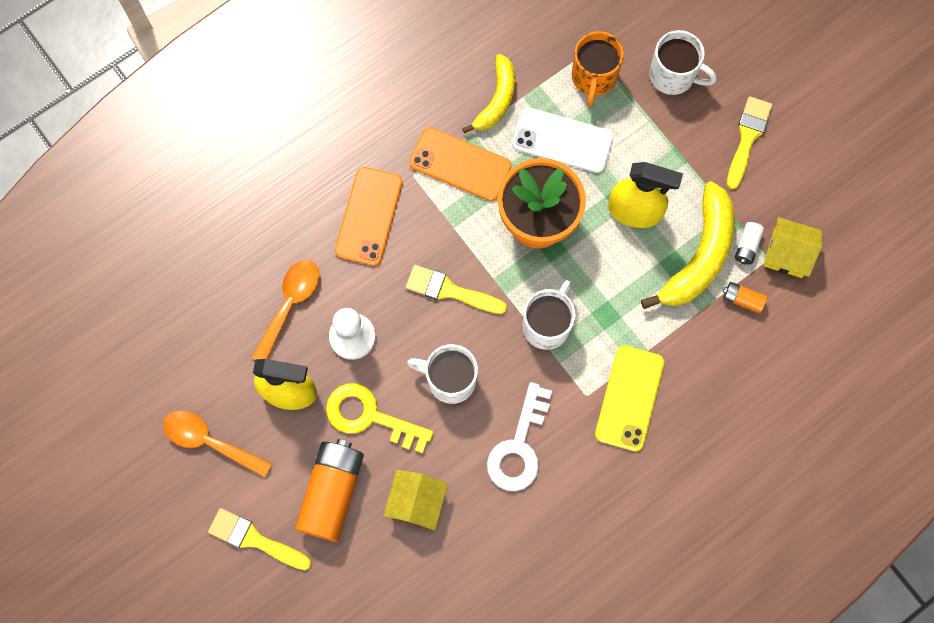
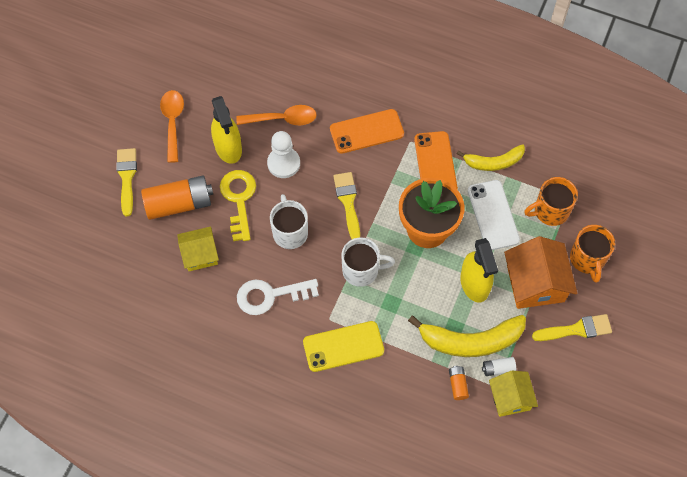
camera: 60 degrees right, 10 degrees down
(670, 147) = (535, 283): none -> orange house
(673, 76) = (587, 259): white mug -> orange mug

